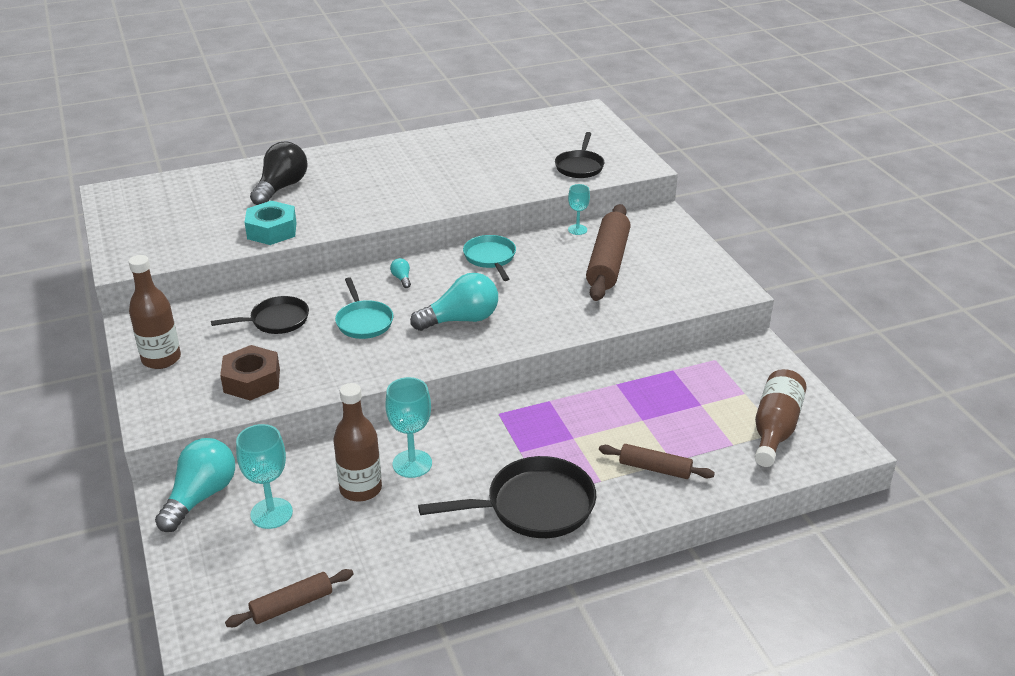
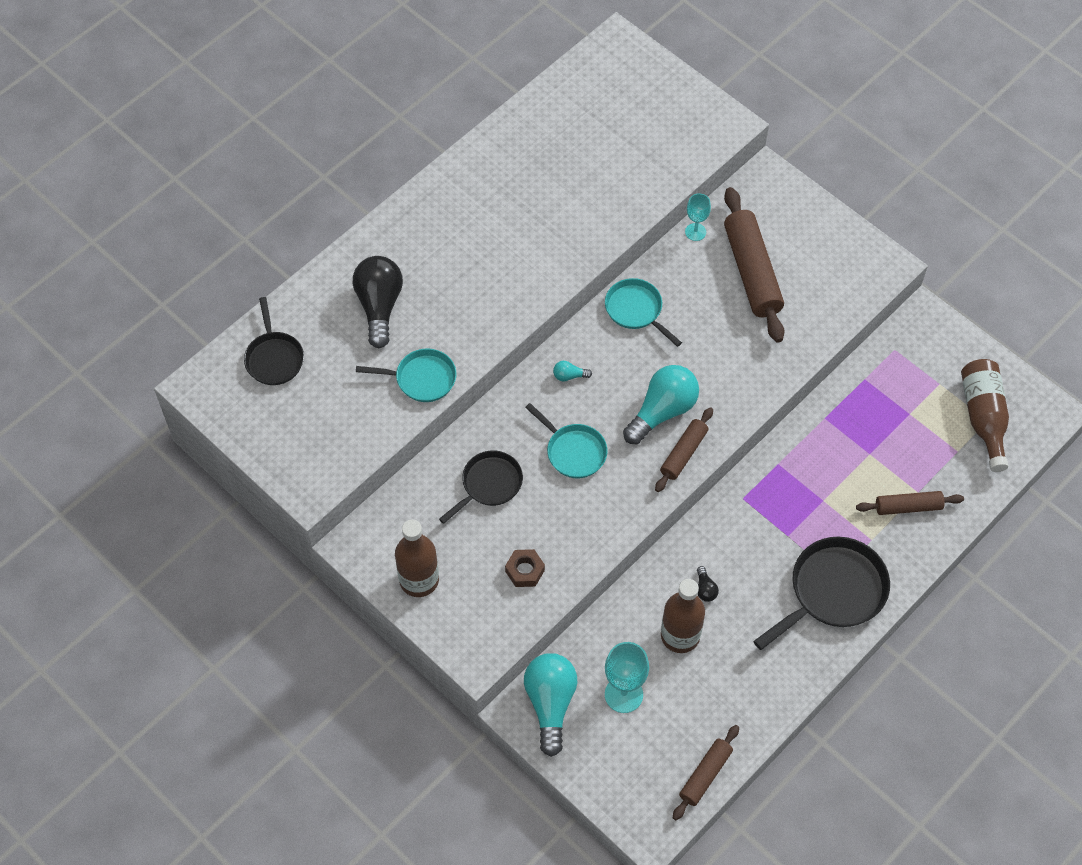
camera: 25 degrees left, 25 degrees up
(252, 380) = (525, 571): brown nut -> brown nut, size x0.64
(272, 230) = (421, 378): turquoise nut -> turquoise pan
(402, 278) = (569, 376): turquoise light bulb -> turquoise light bulb turned 45 degrees counterclockwise
(412, 464) = (705, 589): turquoise goblet -> black light bulb
(457, 350) = (683, 453): none -> brown rolling pin
(579, 166) = (666, 150): black pan -> black pan (274, 358)

